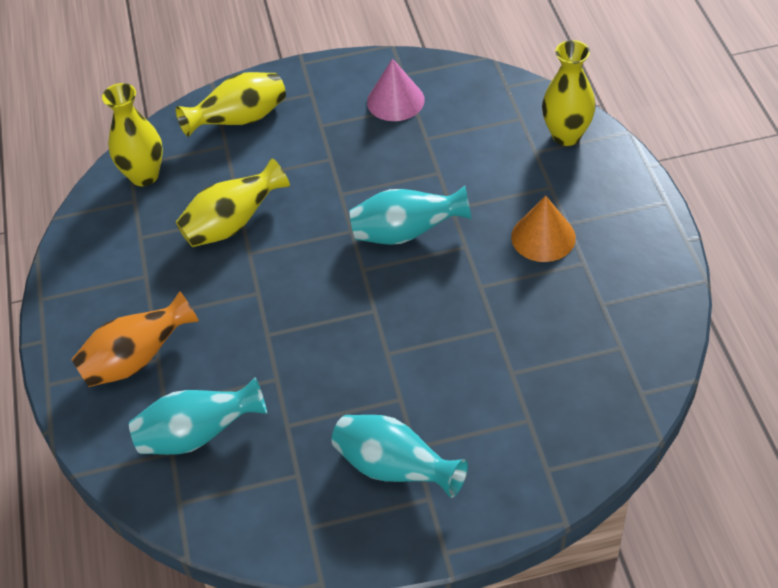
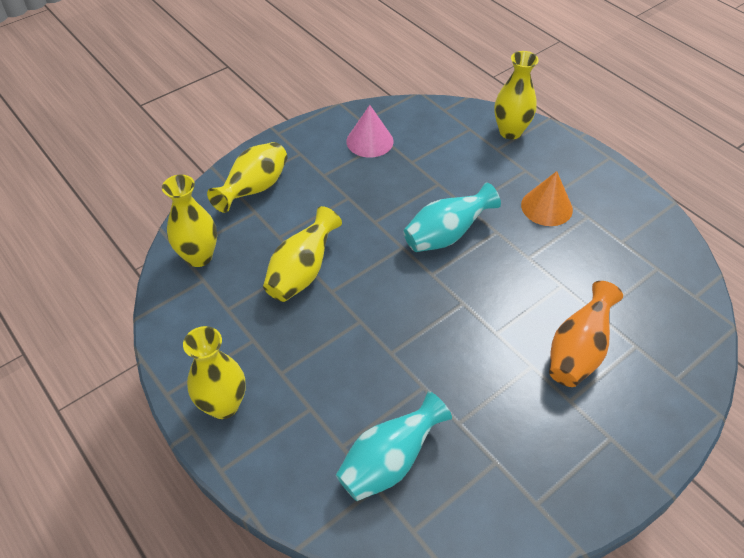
camera: 30 degrees left, 0 degrees up
(83, 327) = (223, 405): none -> yellow vase
(137, 359) = (291, 415): orange vase -> orange vase (578, 351)
(395, 468) = (568, 424): turquoise vase -> none

